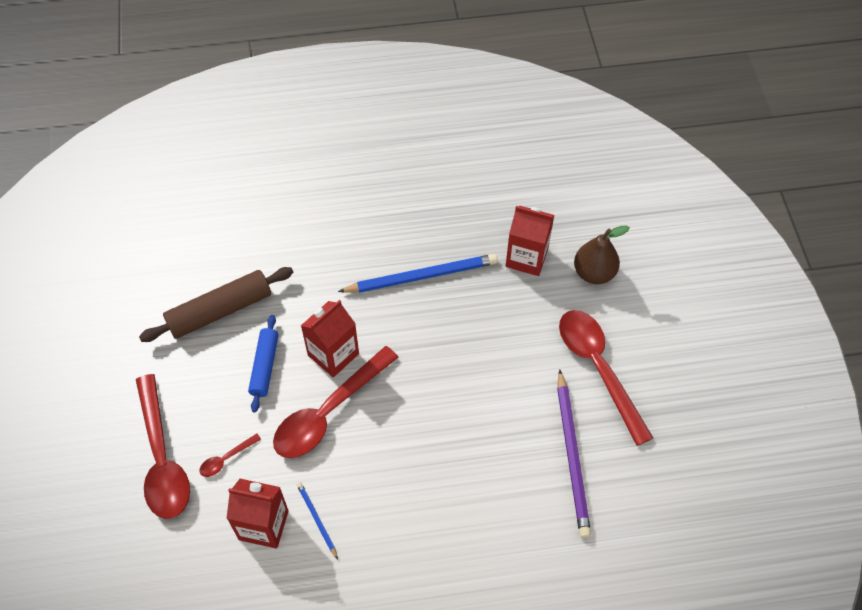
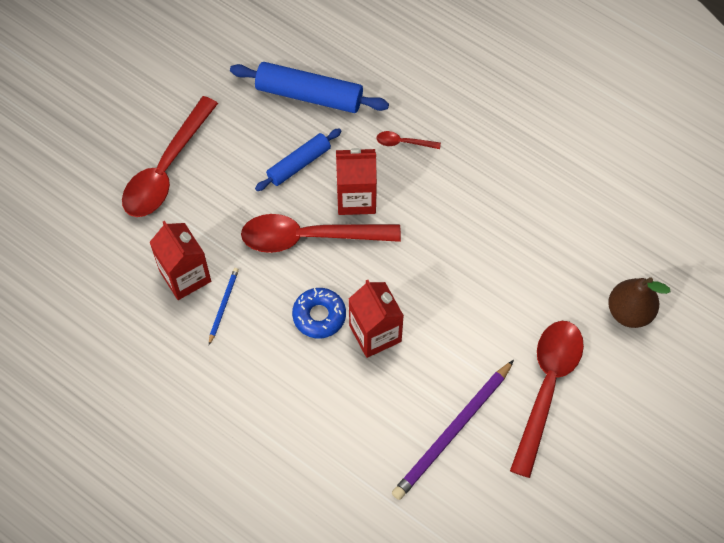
camera: 45 degrees right, 5 degrees up
(220, 310) = (309, 95): brown rolling pin -> blue rolling pin
(226, 459) = (206, 207): red spoon -> red spoon (403, 142)
(396, 461) = (319, 316): none -> blue donut
(422, 276) = (485, 195): blue pencil -> none
(526, 257) = (586, 252): red carton -> red carton (375, 333)

